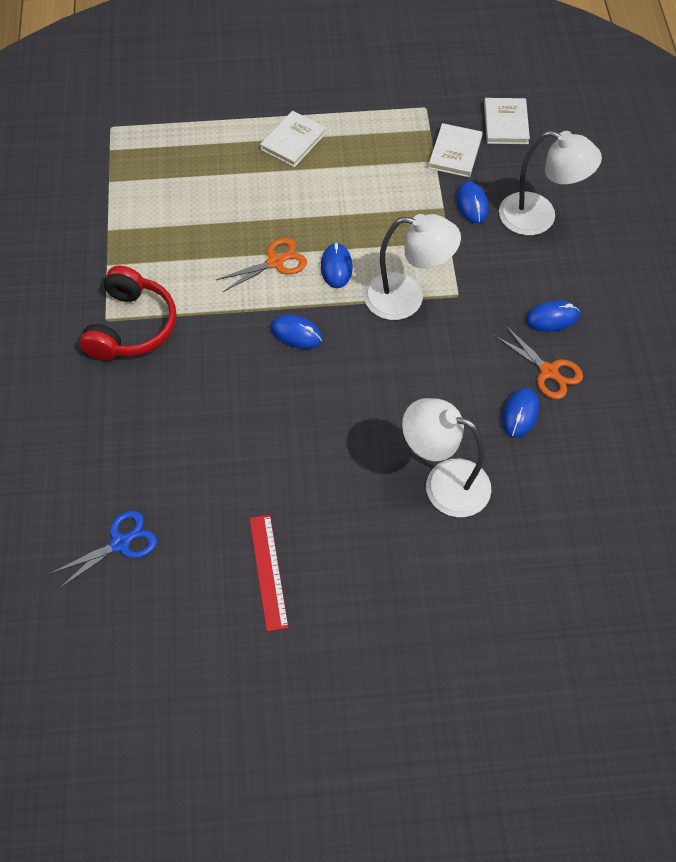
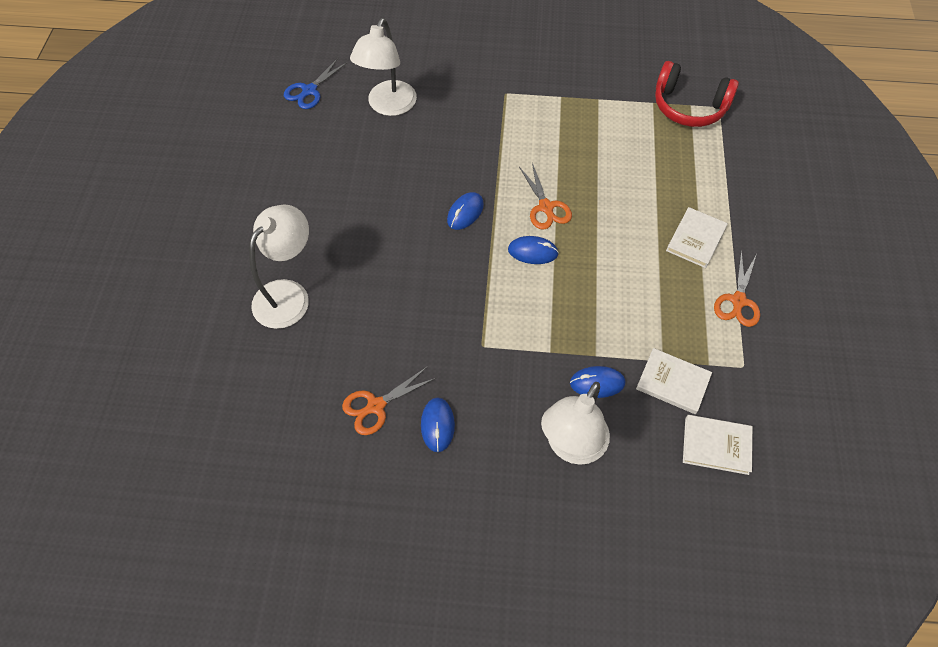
camera: 100 degrees right, 0 degrees up
(120, 543) = (309, 91): blue scissors -> blue scissors turned 60 degrees clockwise
(132, 326) = (495, 108): red headphones -> red headphones (689, 106)
(268, 571) = (256, 169): red ruler -> none
(293, 141) = (696, 239): white book -> white book turned 75 degrees clockwise
(357, 110) = (738, 301): none -> orange scissors
(406, 298) = (487, 302): white lamp -> white lamp (388, 106)
(520, 414) = (337, 369): blue mouse -> none

